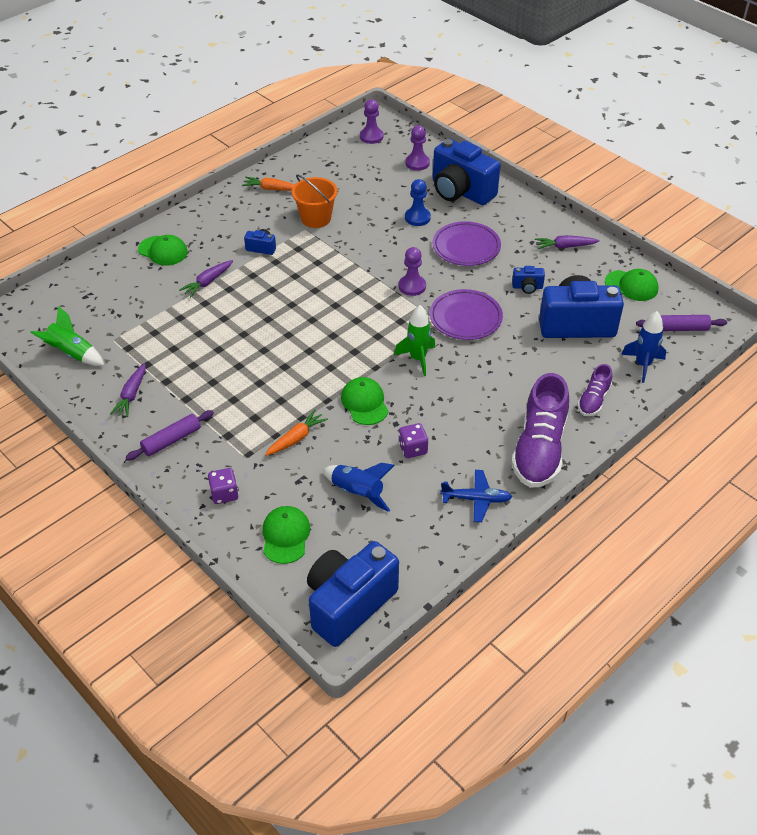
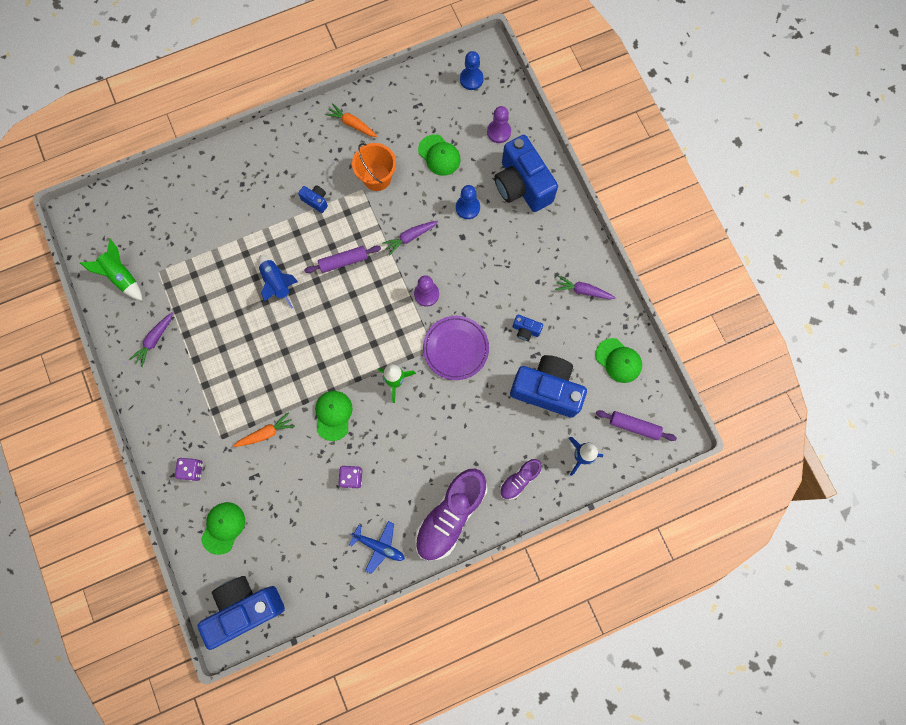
camera: 20 degrees right, 30 degrees up
(163, 251) = (231, 176): green cap -> green cap (439, 155)
(171, 440) = (170, 400): purple rolling pin -> purple rolling pin (343, 261)
(207, 282) = (256, 229): purple carrot -> purple carrot (410, 237)
(357, 492) = (291, 506): blue rocket -> blue rocket (277, 283)
(371, 136) = (471, 79): purple pawn -> blue pawn
(466, 247) = (494, 261): purple plate -> none

